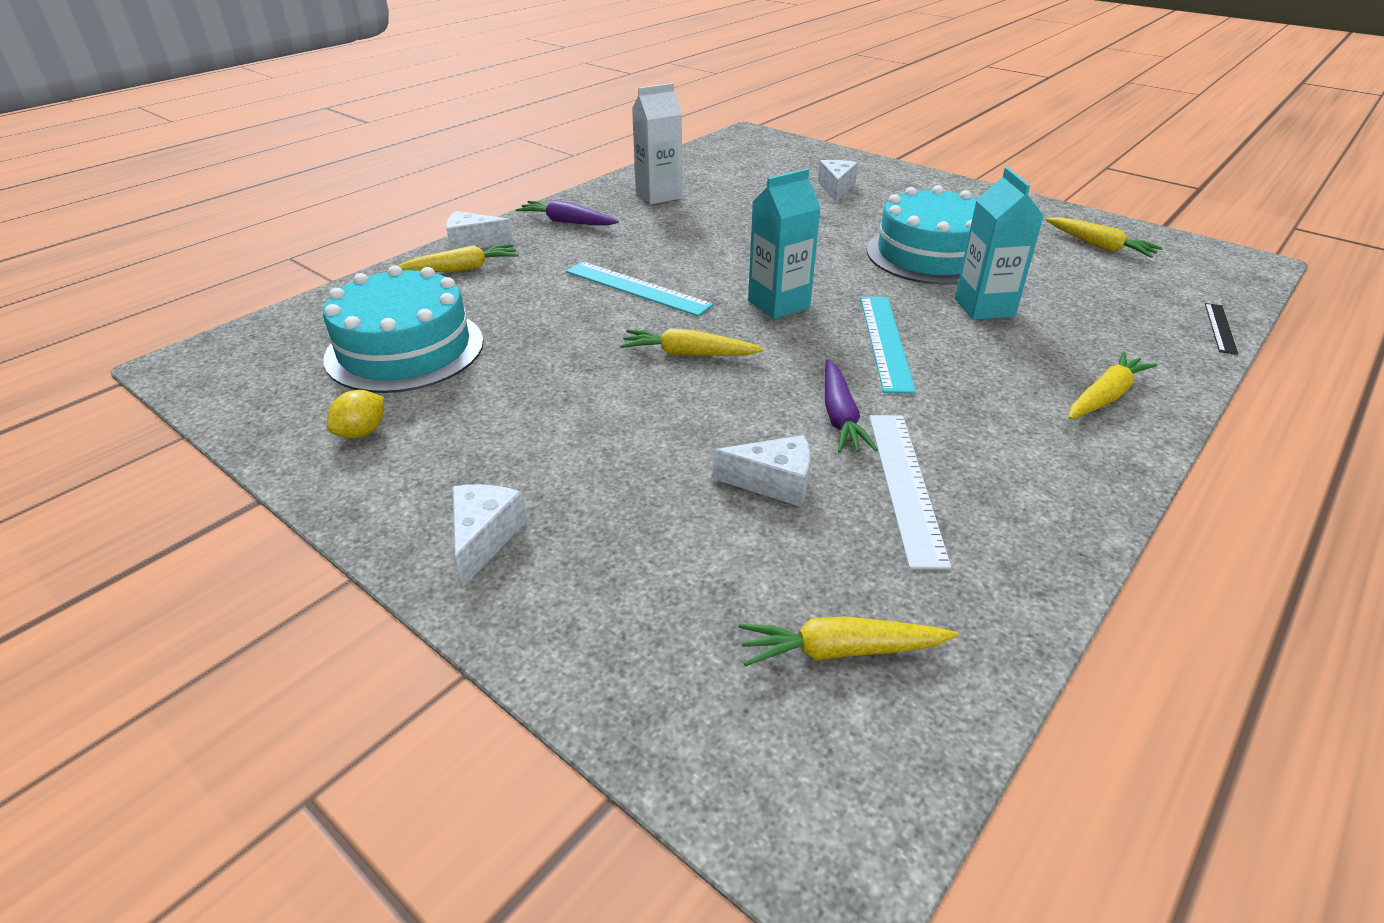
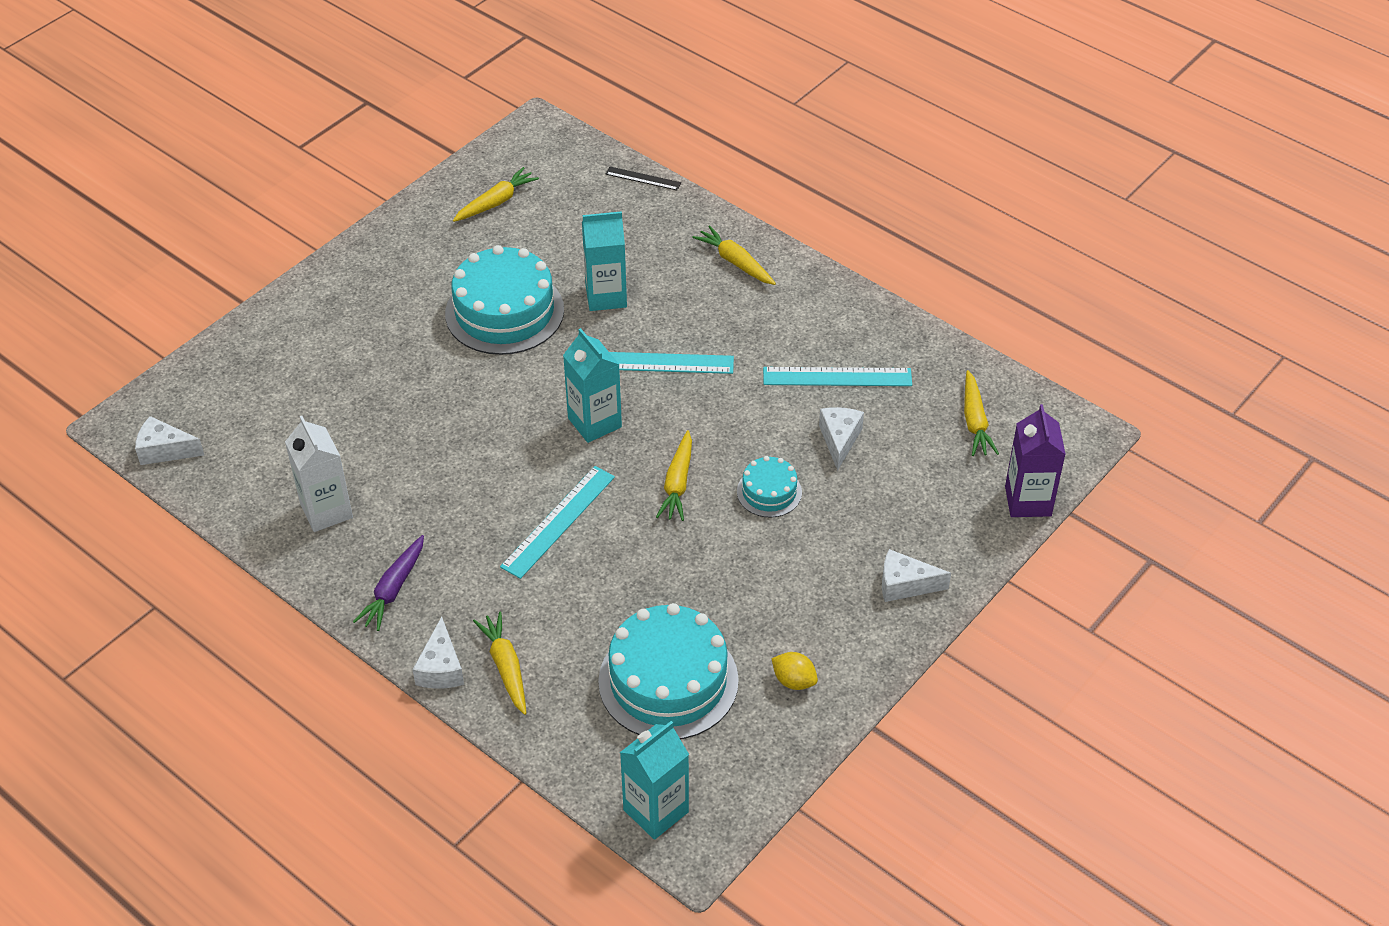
camera: 90 degrees left, 10 degrees up
(246, 343) = (656, 811): none -> turquoise carton
(641, 718) = (1028, 501): none -> purple carton
(673, 418) = (769, 492): none -> turquoise cake
(836, 188) = (330, 359): white cheese -> white cheese (165, 450)
(840, 417) = (763, 400): purple carrot -> none
(905, 485) = (837, 377): white ruler -> turquoise ruler

